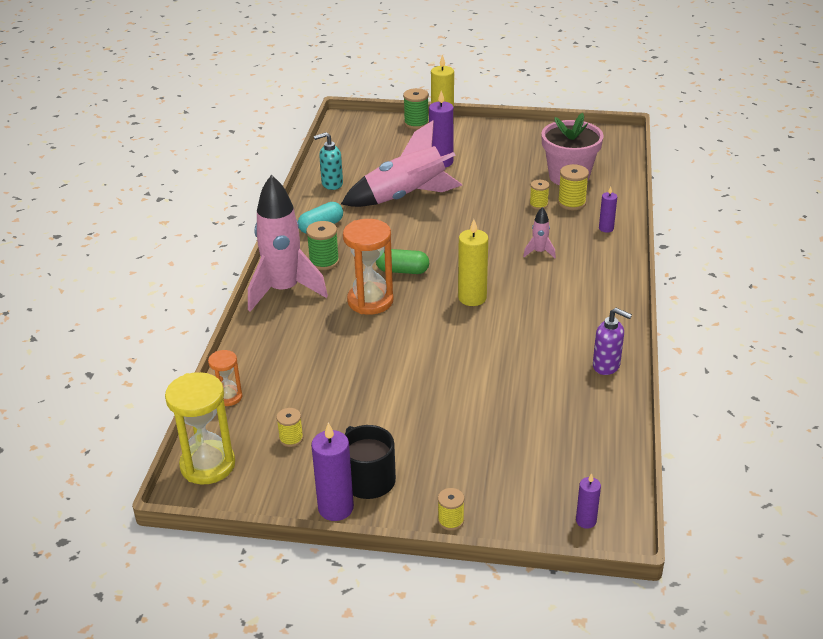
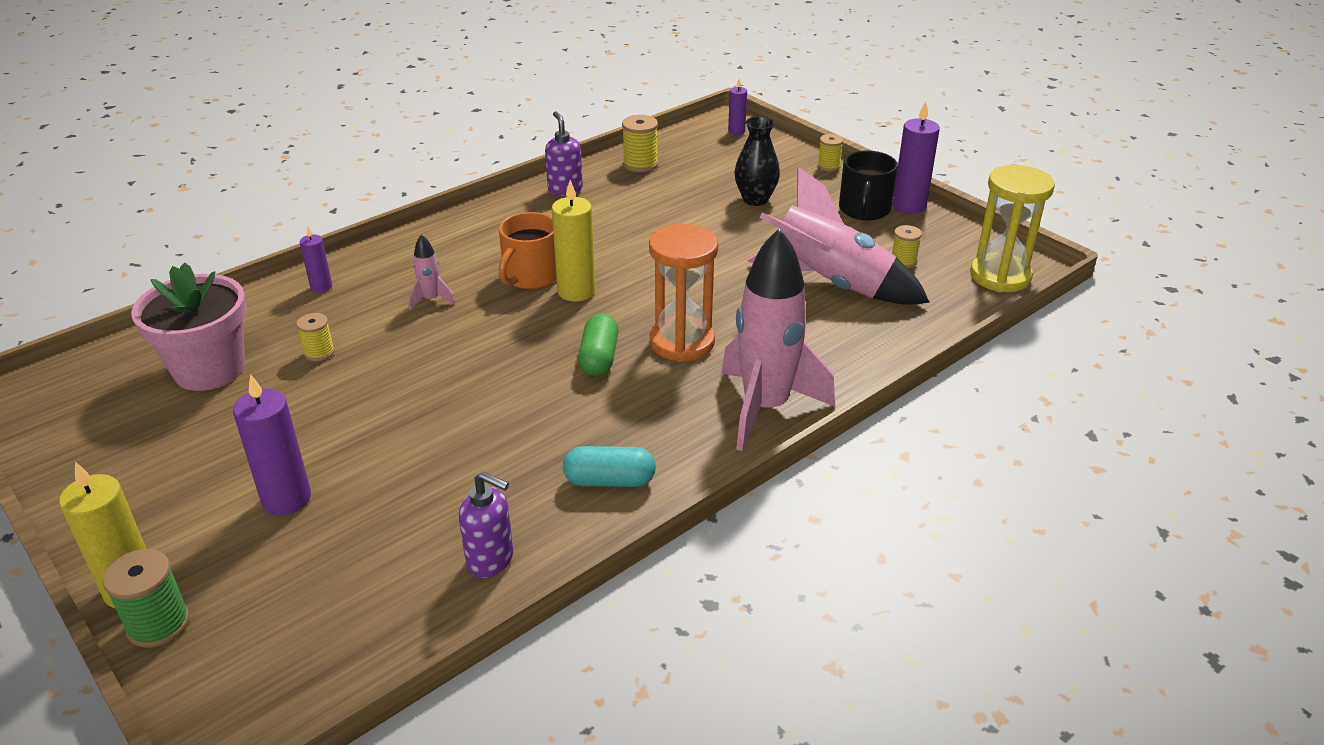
camera: 140 degrees left, 0 degrees up
(228, 397) = (937, 321): orange hourglass -> none
(324, 262) = (672, 421): green spool -> none
(331, 184) = (491, 560): turquoise soap dispenser -> purple soap dispenser
(402, 271) = (599, 358): green capsule -> green capsule turned 45 degrees clockwise
(405, 197) = (435, 463): pink rocket -> pink rocket (830, 284)
(463, 439) = (755, 199): none -> black vase
(513, 293) = (531, 276): none -> orange mug
(571, 203) = (285, 334): yellow spool -> yellow spool (640, 164)

